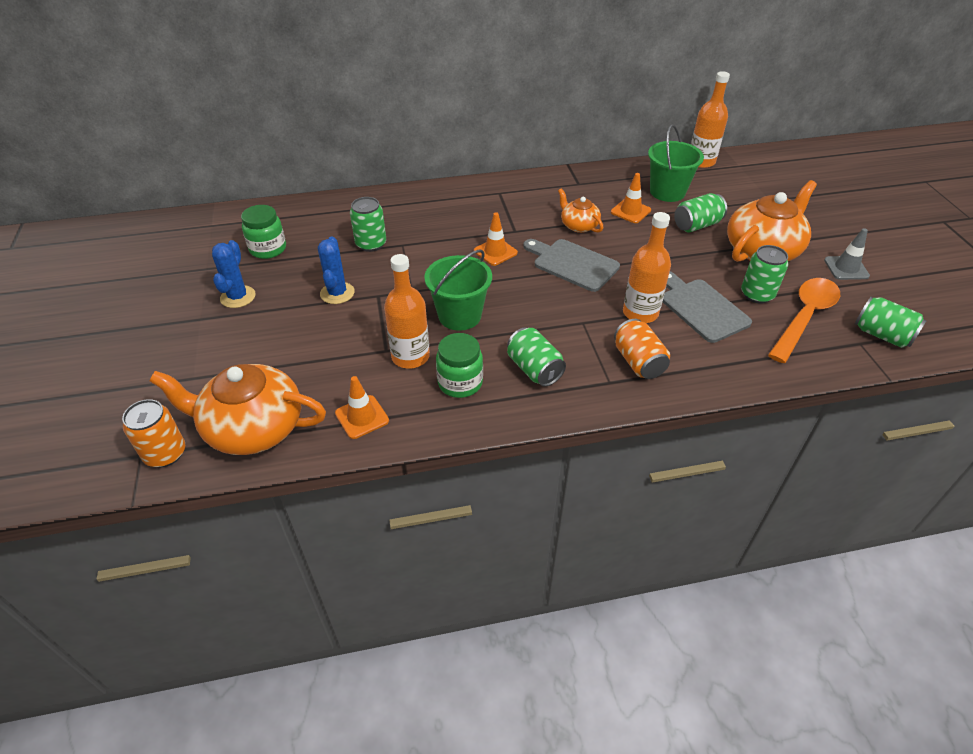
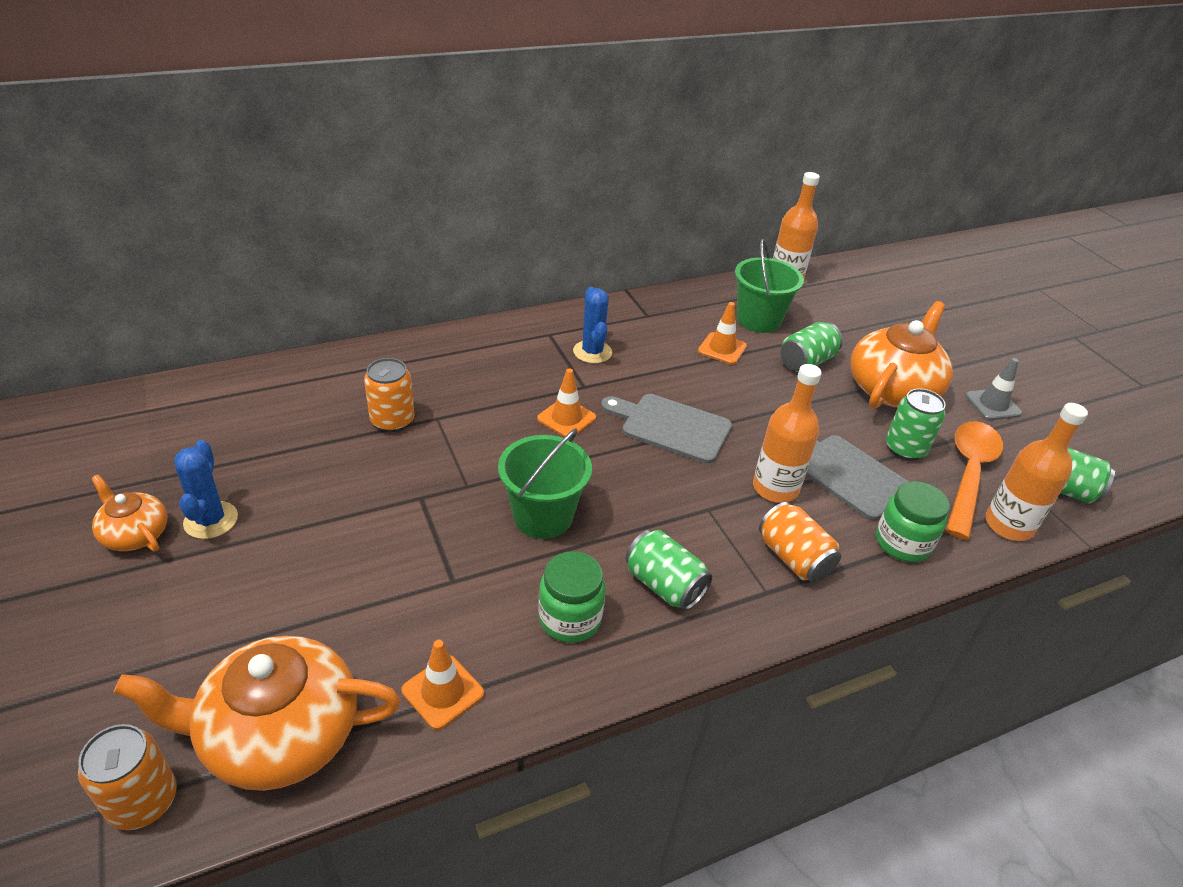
camera: 15 degrees left, 5 degrees down
(268, 249) = (242, 440): green jar -> green jar (902, 543)
(337, 293) = (361, 499): blue cactus -> blue cactus (592, 352)
(371, 244) = (392, 420): green can -> orange can
(410, 356) = (490, 586): orange bottle -> orange bottle (1008, 525)
(578, 225) = (663, 373): orange teapot -> orange teapot (135, 534)

